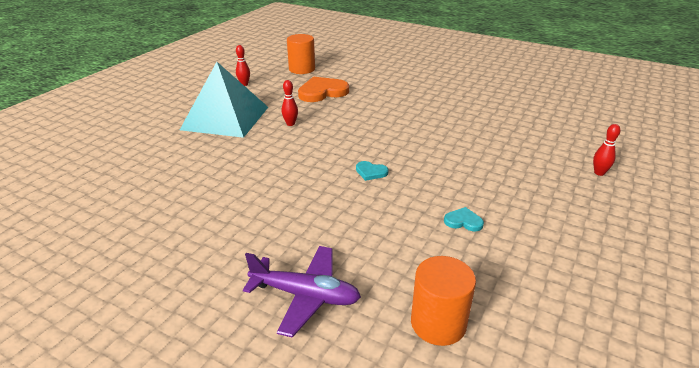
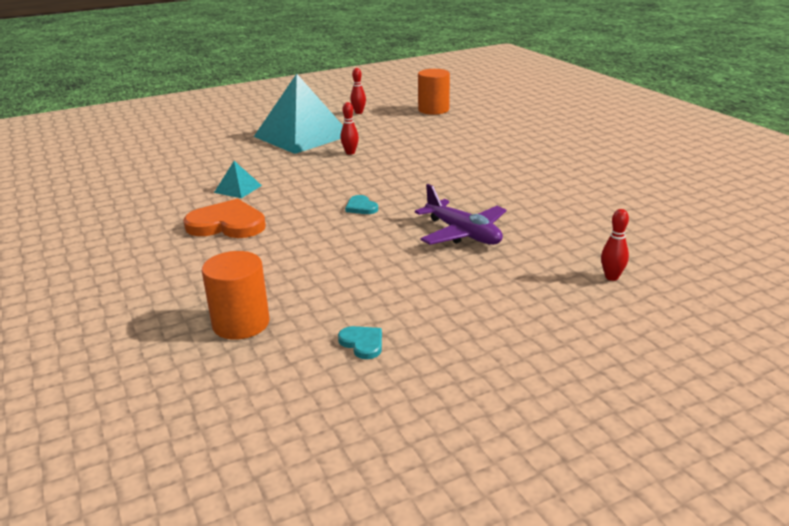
camera: 35 degrees right, 5 degrees down
(241, 188) = (238, 189): none -> turquoise pyramid
(305, 295) = (177, 270): purple plane -> purple plane (463, 233)
(322, 92) = (422, 133): orange heart -> orange heart (227, 224)
(463, 221) = (382, 268): turquoise heart -> turquoise heart (362, 343)

